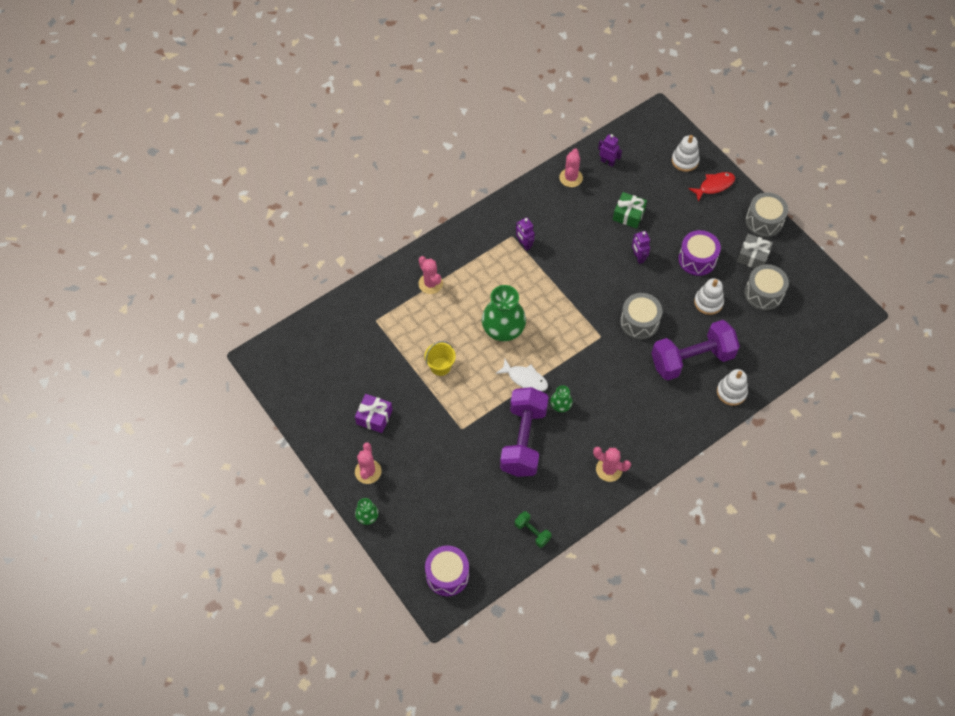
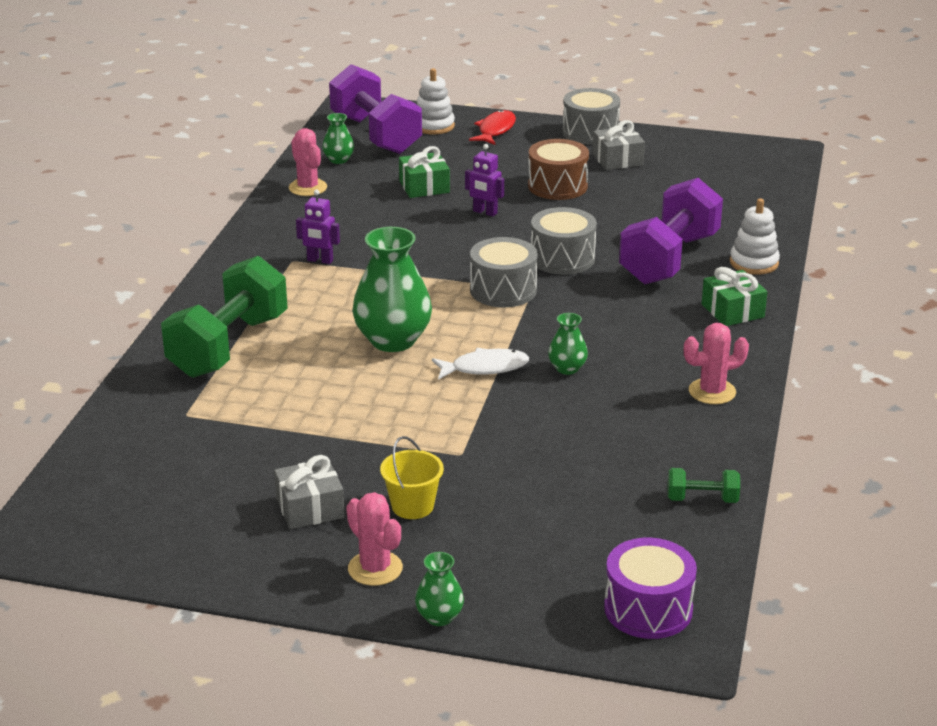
camera: 40 degrees left, 30 degrees down
(374, 417) = (310, 508): purple gift -> grey gift
(430, 283) = (228, 346): pink cactus -> green dumbbell
(440, 366) = (347, 412): yellow bucket -> yellow bucket (412, 506)
(523, 440) = (563, 422): purple dumbbell -> purple dumbbell (375, 135)
(607, 162) = (338, 160): purple robot -> green vase
(680, 420) = (732, 311): none -> green gift
(697, 259) = (557, 186): purple drum -> brown drum
(708, 302) = (620, 210): white stacking toy -> none
(763, 293) = (671, 179): grey drum -> grey drum (503, 290)

